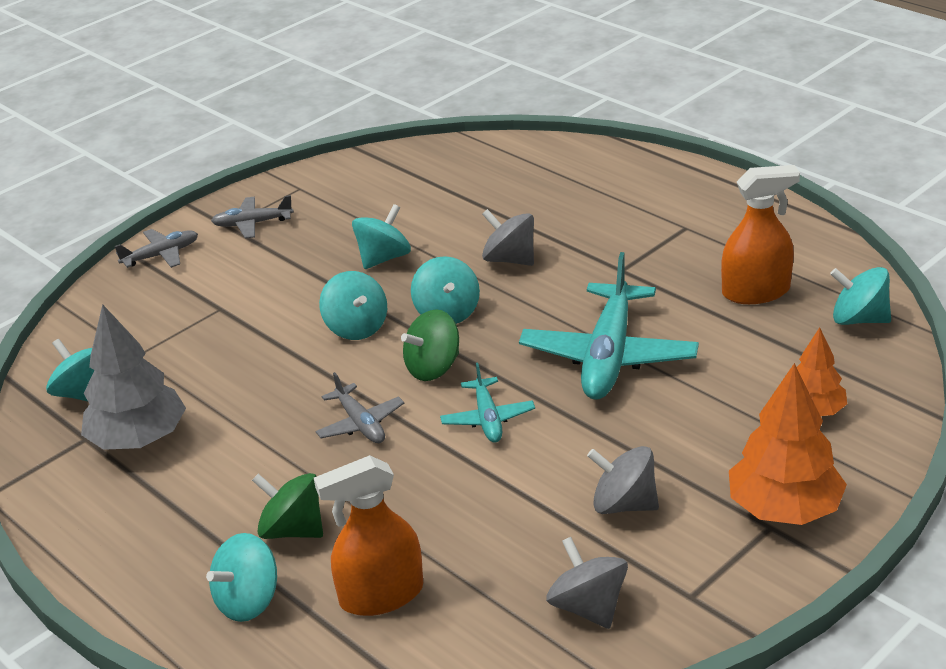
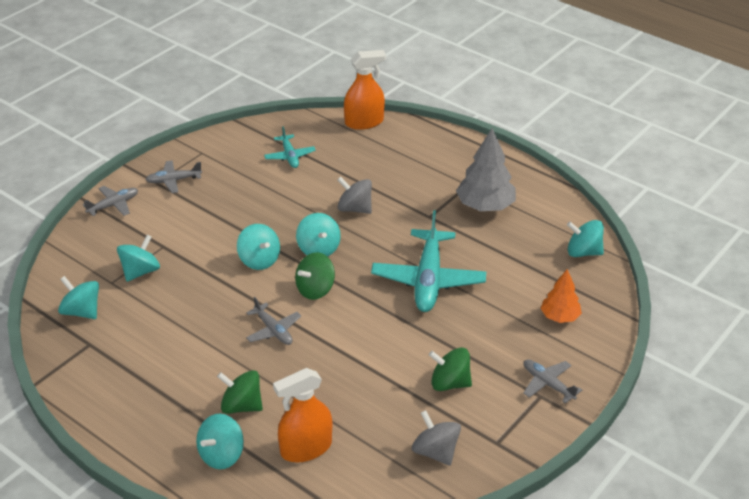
camera: 10 degrees left, 5 degrees up
(139, 439) = (126, 344): grey tree -> grey tree (485, 206)
(384, 258) = (269, 208): turquoise spinning top -> turquoise spinning top (140, 271)
(488, 419) = (356, 325): turquoise plane -> turquoise plane (290, 156)
(624, 504) = (449, 383): grey spinning top -> green spinning top
(756, 292) = (517, 232): orange spray bottle -> orange spray bottle (364, 122)
(784, 509) = (547, 384): orange tree -> grey plane

